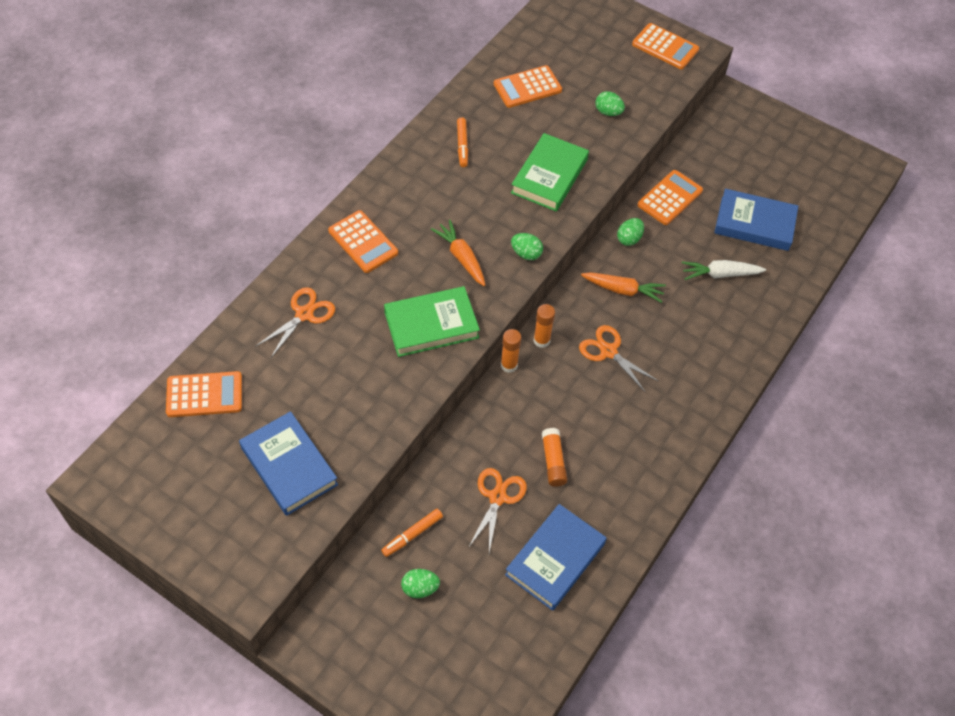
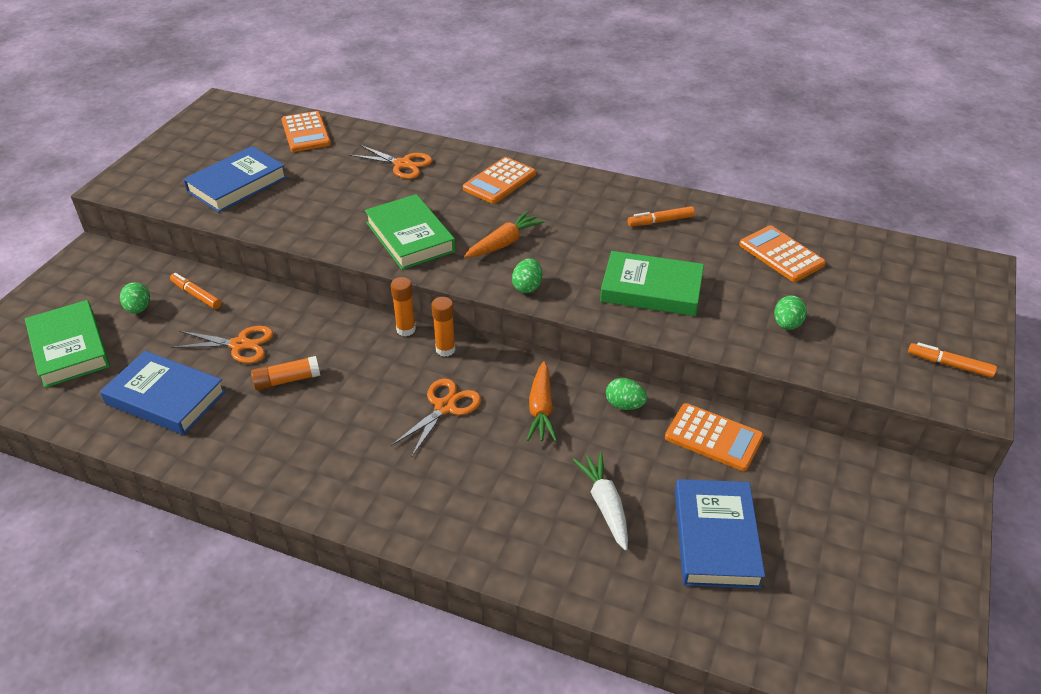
camera: 80 degrees right, 15 degrees down
(466, 650) = (69, 348): none -> green book
(665, 47) = (949, 365): orange calculator -> orange marker

